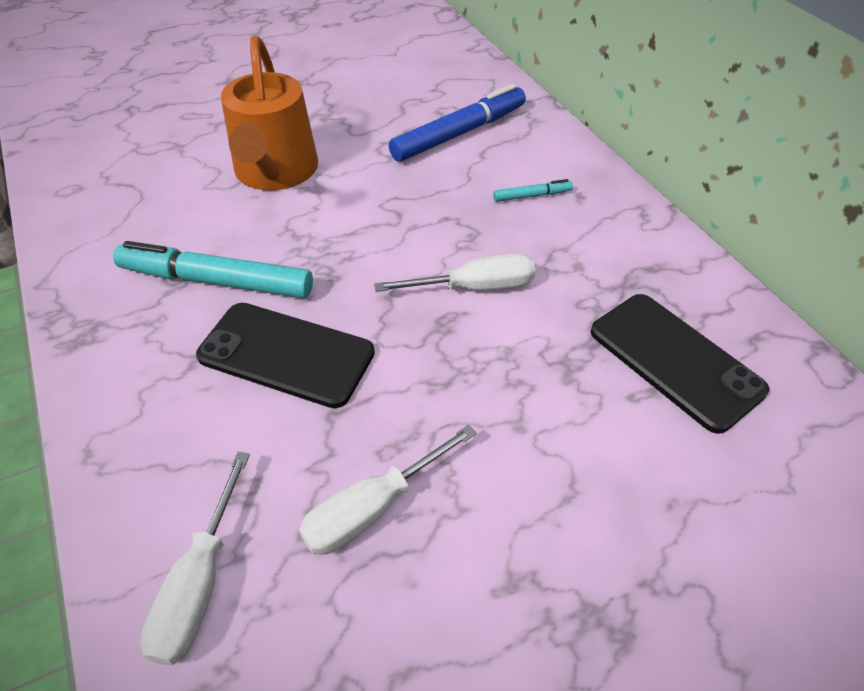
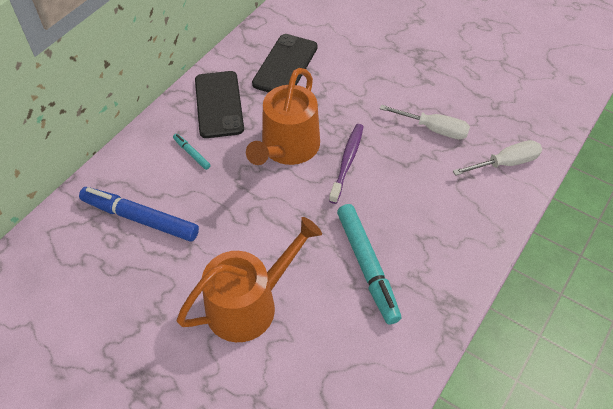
camera: 120 degrees left, 5 degrees up
(286, 354) = (389, 201): black phone -> black phone (219, 104)
(397, 341) = (347, 162): none -> purple toothbrush
(475, 287) = (287, 148): white screwdriver -> orange watering can

